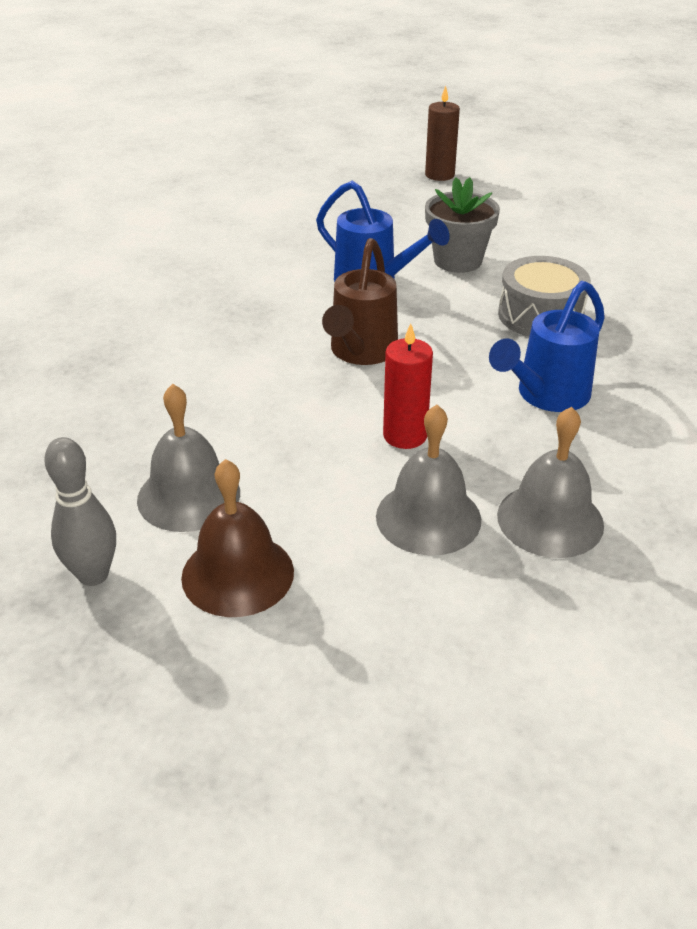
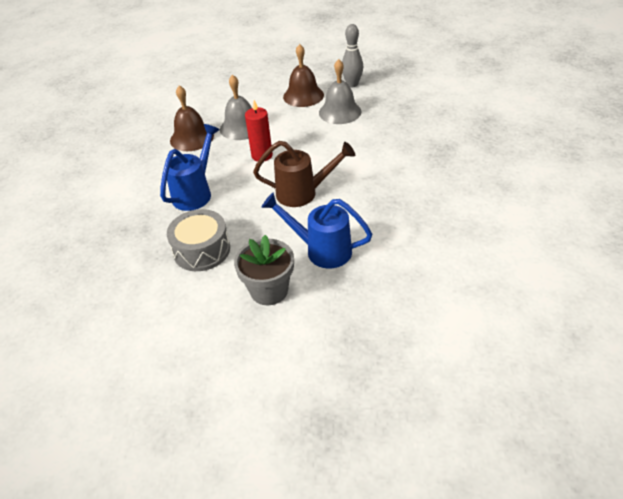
camera: 165 degrees right, 5 degrees up
(360, 353) = (303, 193): brown watering can -> brown watering can turned 90 degrees clockwise
(439, 175) = (325, 432): brown candle -> none
(550, 519) = (192, 138): grey bell -> brown bell

